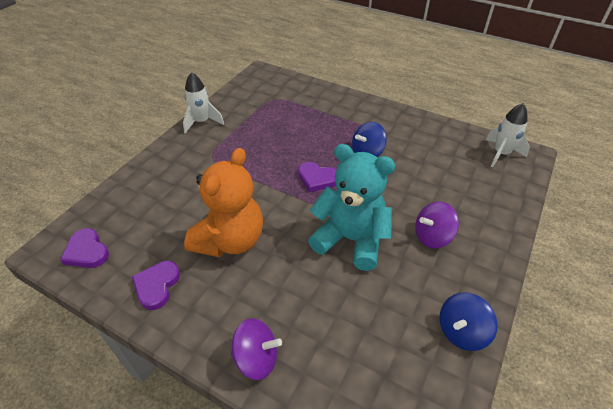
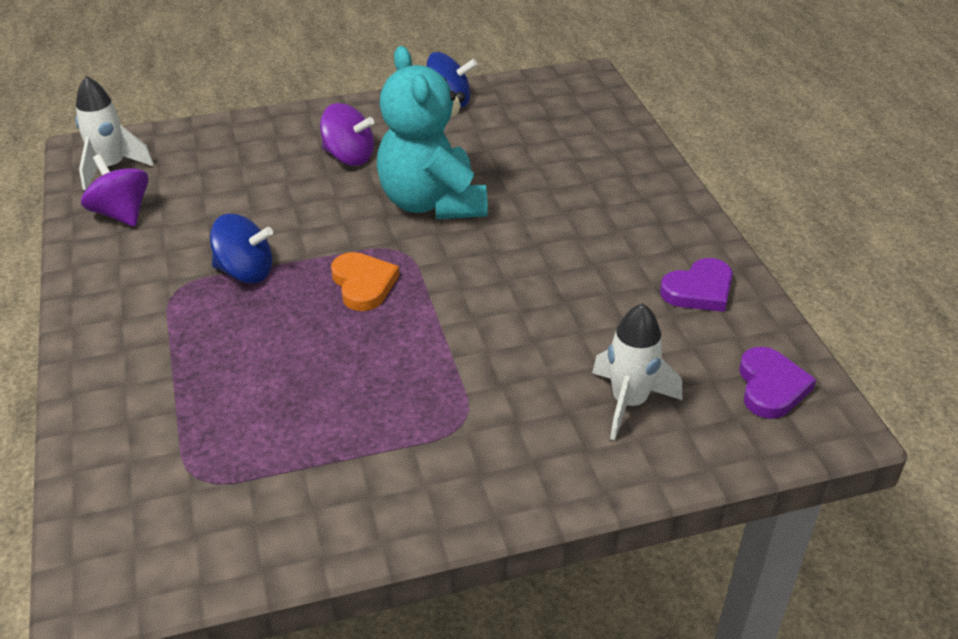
camera: 135 degrees left, 5 degrees down
(202, 122) = (394, 521): white rocket -> white rocket (629, 403)
(230, 240) = (567, 284): orange teddy bear -> none
(256, 358) = (644, 180): purple spinning top -> purple spinning top (121, 213)
(317, 178) = (363, 284): purple heart -> orange heart

